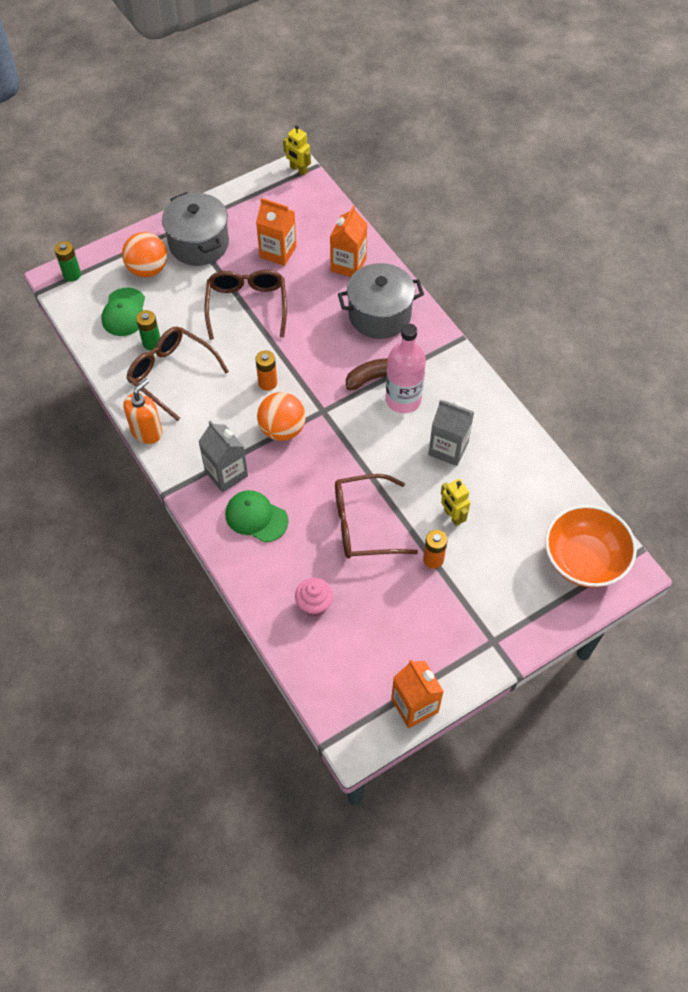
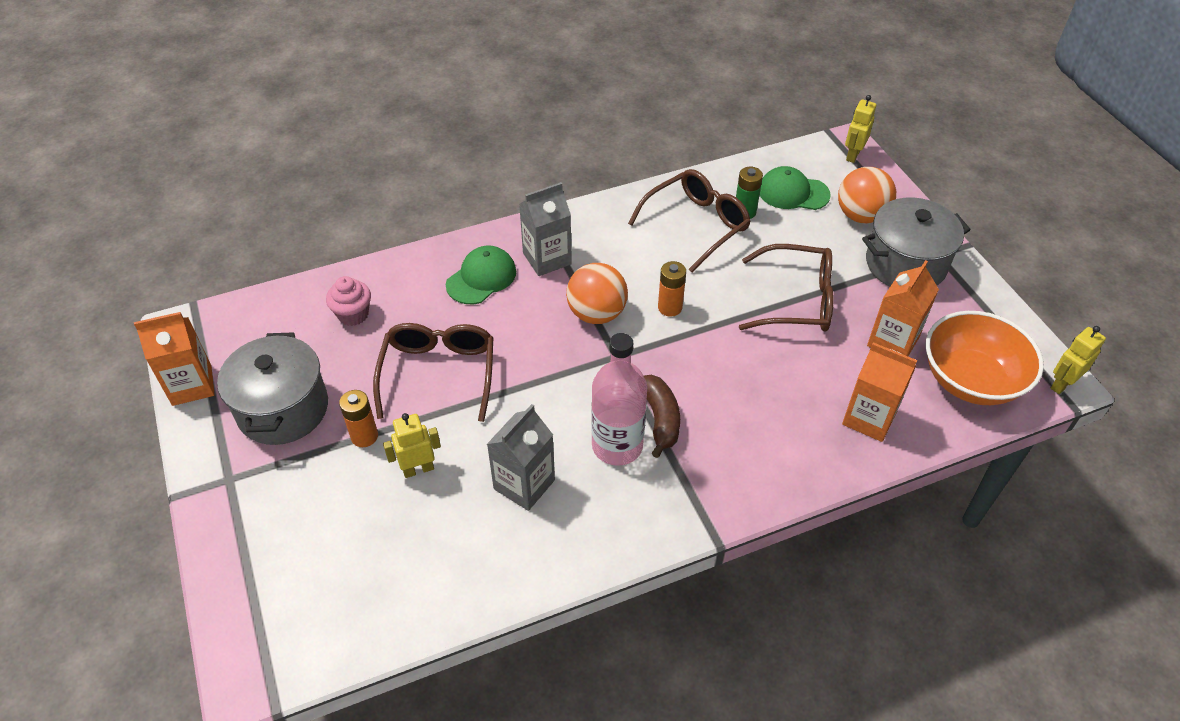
camera: 100 degrees right, 10 degrees down
(72, 274) = (852, 155): green battery -> yellow robot
(147, 432) = (619, 200): orange soap dispenser -> none
(379, 315) = (771, 442): grey pot -> grey pot (283, 409)
(584, 560) = (292, 618): orange bowl -> orange bowl (970, 380)

